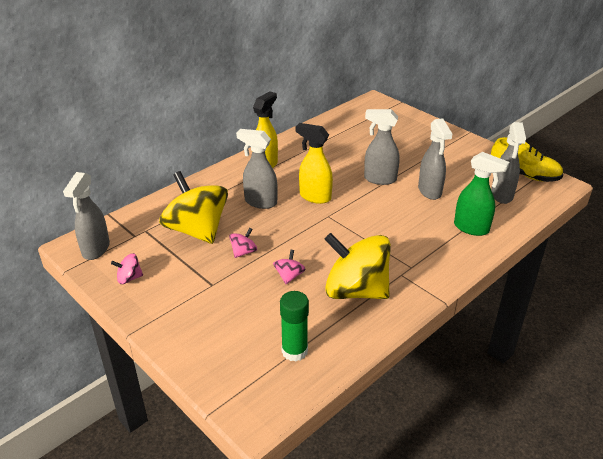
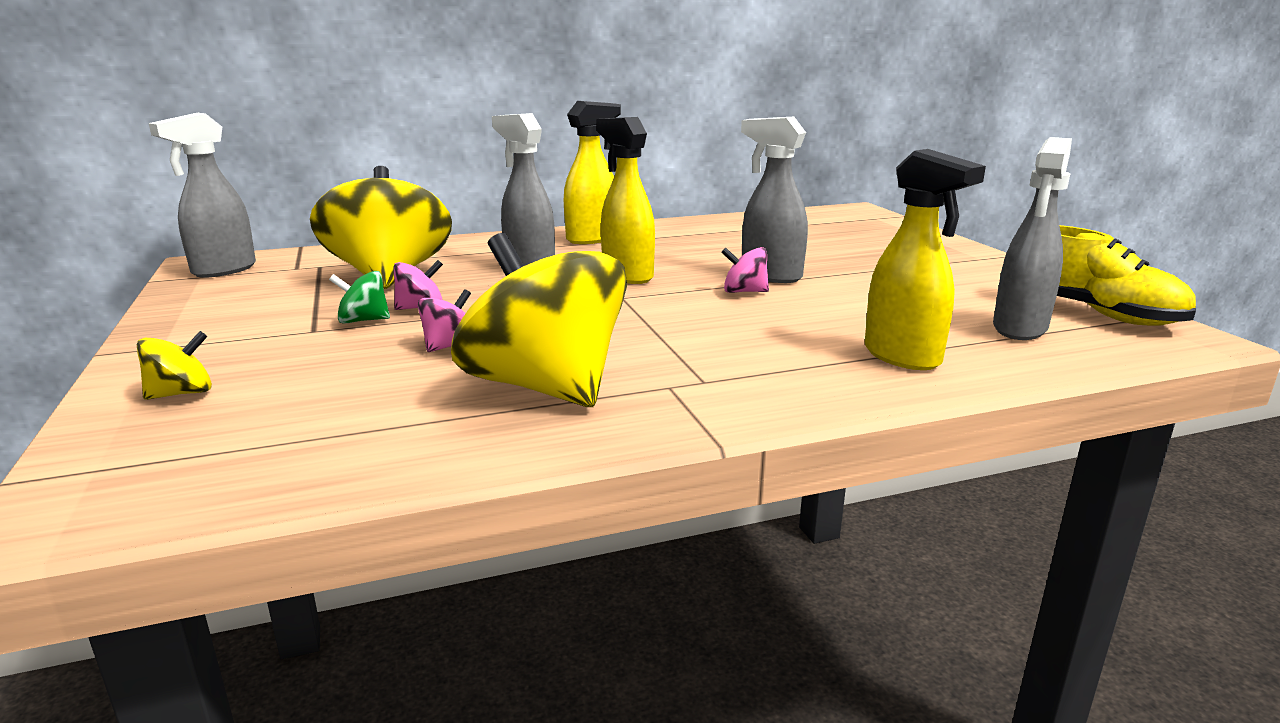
camera: 25 degrees right, 15 degrees down
(129, 278) = (212, 301): pink spinning top -> pink spinning top (744, 292)
(210, 345) = (182, 393): none -> yellow spinning top
(228, 270) = (363, 320): none -> green spinning top
(294, 351) = (302, 438): green glue stick -> none
(430, 191) = (856, 301): grey spray bottle -> none
(472, 228) = (903, 357): green spray bottle -> yellow spray bottle

